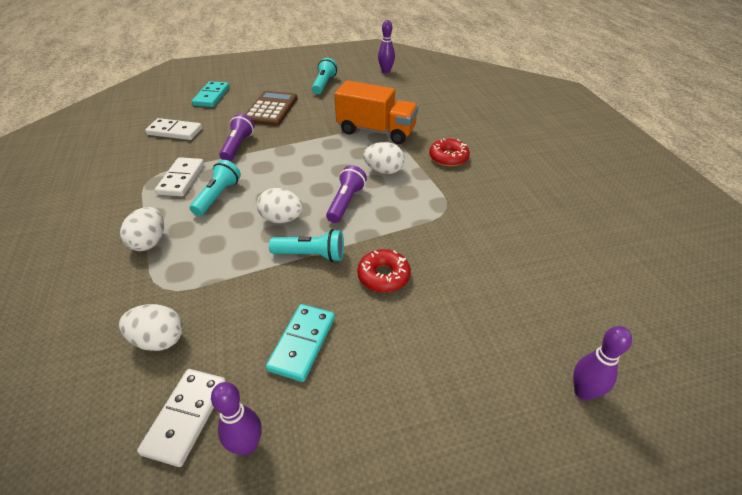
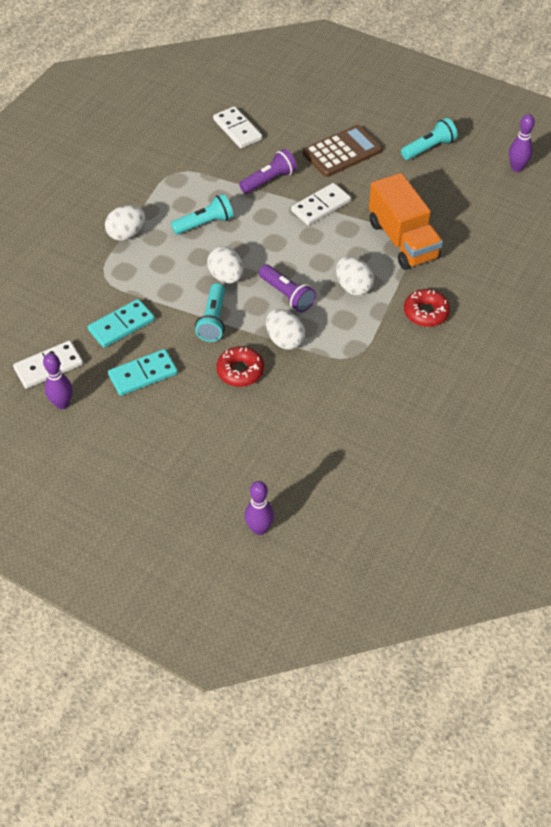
camera: 45 degrees right, 10 degrees up
(159, 340) = (73, 311): white egg -> white egg (284, 340)
(181, 179) = (196, 188): white domino -> white domino (320, 206)
(212, 96) = (309, 101): turquoise domino -> turquoise domino (121, 325)
(311, 255) = (213, 320): turquoise flashlight -> turquoise flashlight turned 45 degrees clockwise
(346, 202) = (287, 295): purple flashlight -> purple flashlight turned 75 degrees clockwise

